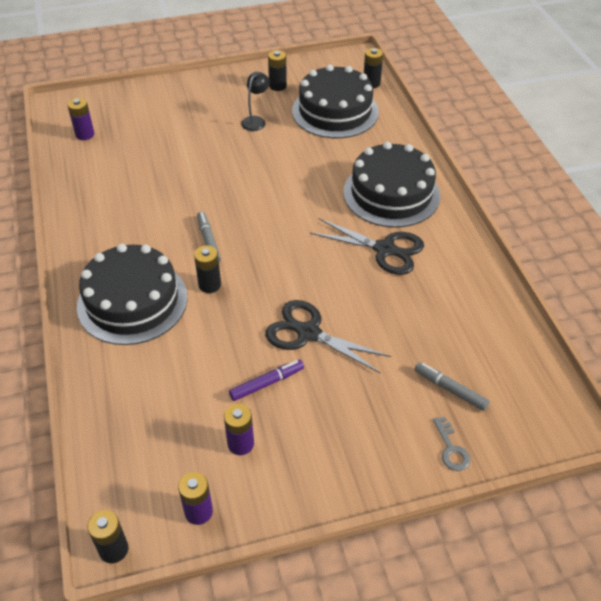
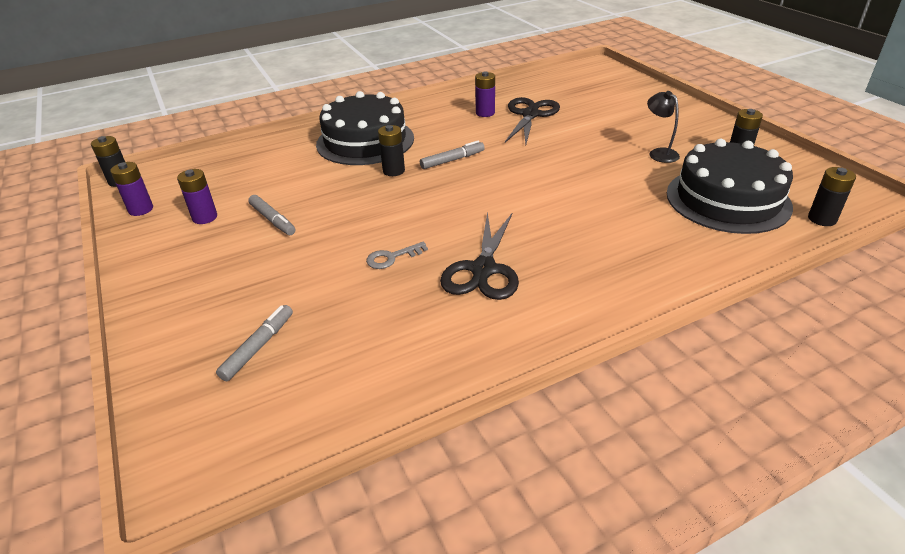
camera: 80 degrees right, 10 degrees down
(85, 134) = (565, 82): purple battery -> purple battery (485, 113)
(256, 120) = (659, 153): black lamp -> black lamp turned 135 degrees counterclockwise
(266, 383) = (272, 220): purple marker -> grey marker
(308, 333) = (338, 234): black scissors -> black scissors (530, 115)
(391, 193) = (592, 263): black cake -> none
(451, 449) = (171, 355): grey key -> grey key (392, 257)

